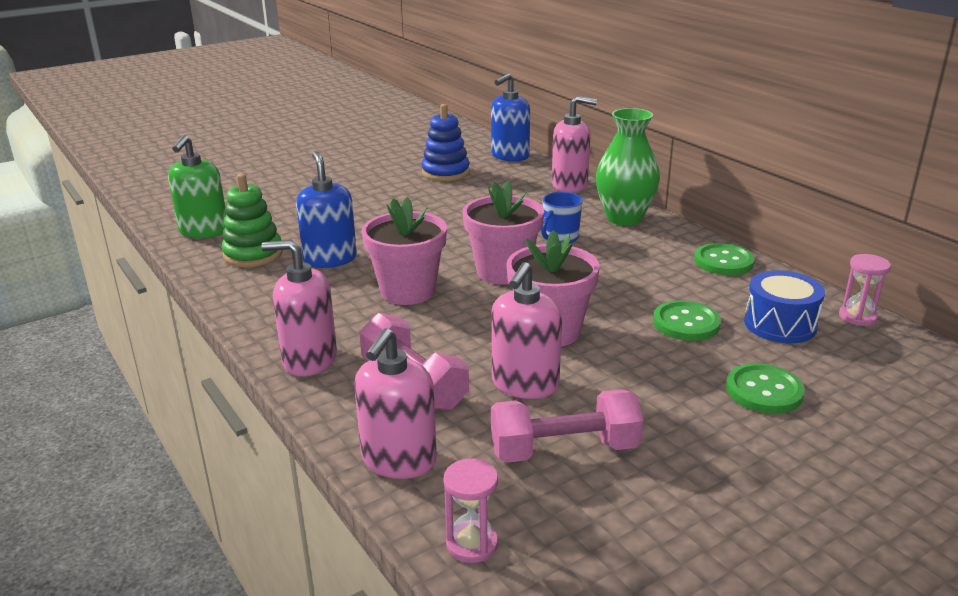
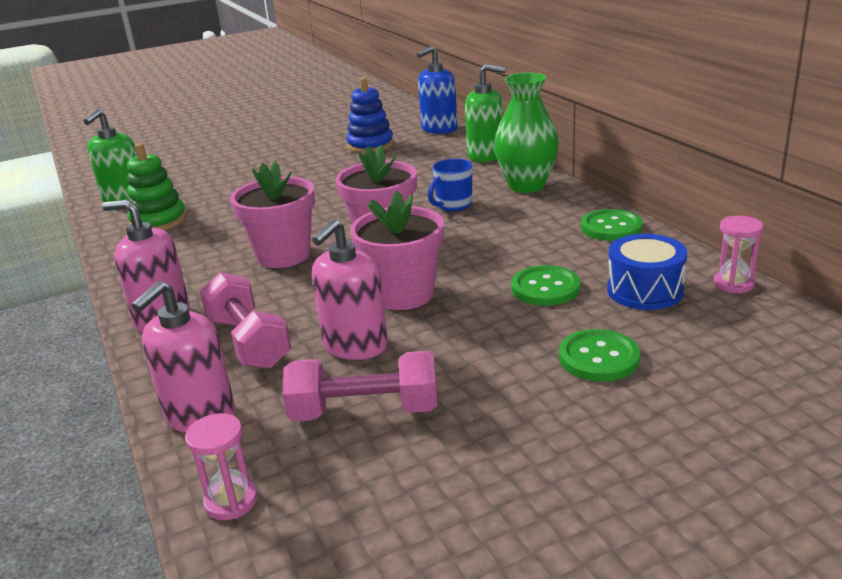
camera: 10 degrees right, 0 degrees up
(330, 259) = (225, 225): blue soap dispenser -> none
(570, 185) = (486, 155): pink soap dispenser -> green soap dispenser

